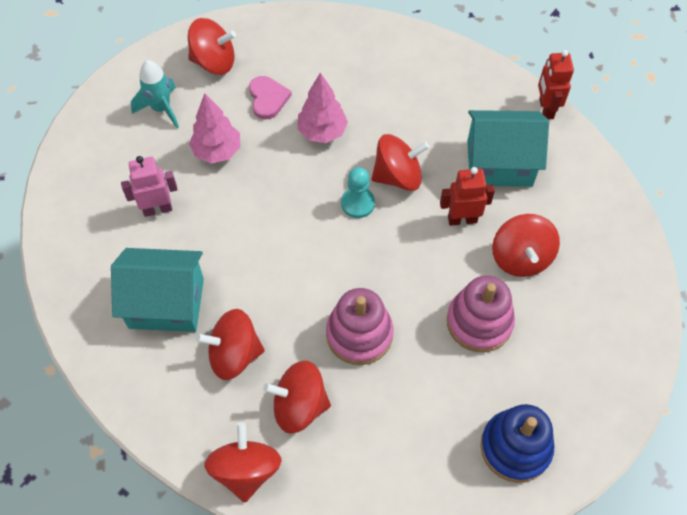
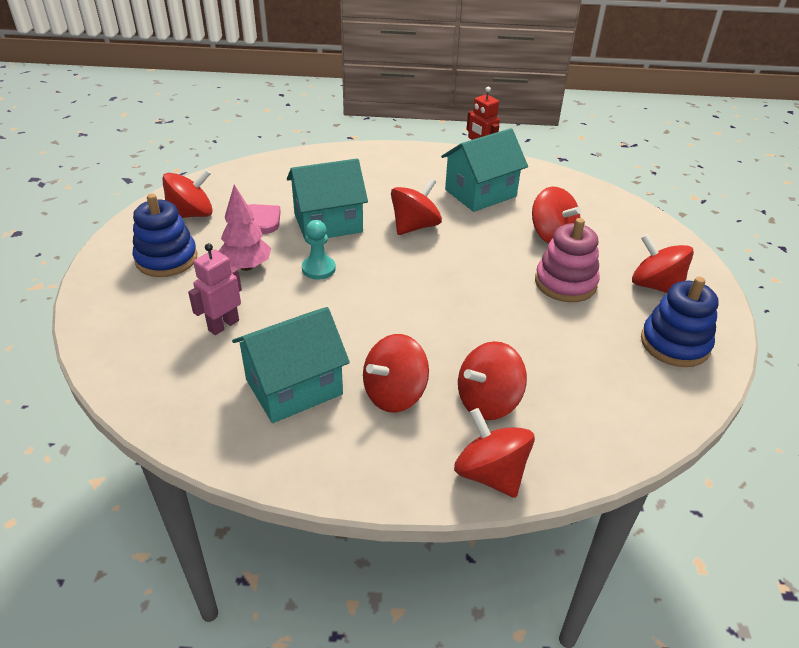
camera: 35 degrees left, 20 degrees down
(161, 109) = (166, 259): turquoise rocket -> blue stacking toy
(322, 132) = (328, 223): pink tree -> turquoise house
(358, 203) = (400, 253): turquoise pawn -> turquoise pawn (318, 269)
(359, 334) = (486, 330): pink stacking toy -> none
(462, 219) = (488, 232): red robot -> none
(565, 374) = (655, 286): none -> red spinning top

